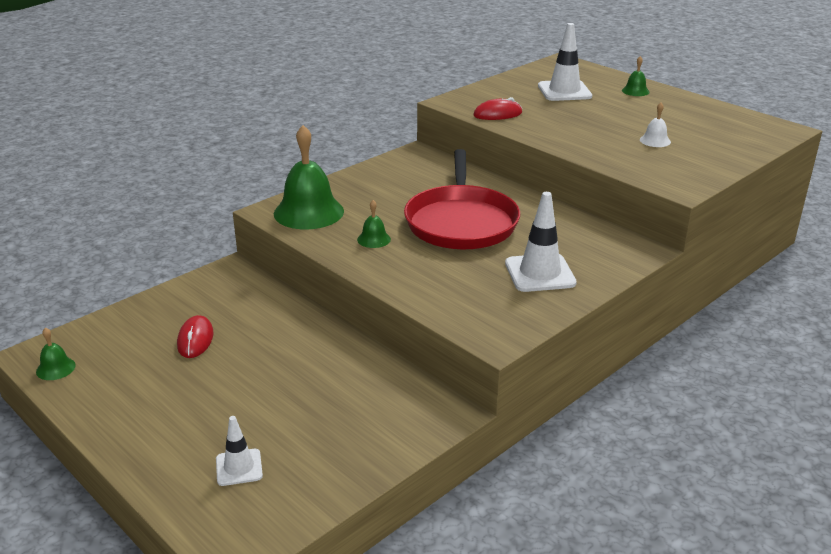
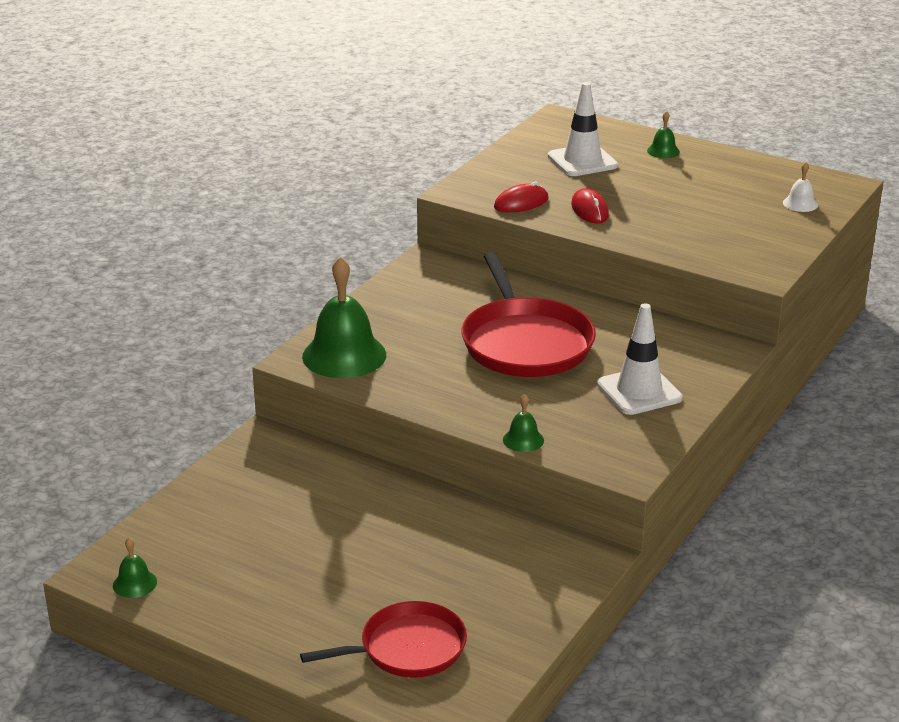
camera: 15 degrees left, 0 degrees up
(195, 339) = (274, 525): red mouse -> red mouse (589, 210)
(239, 467) = (407, 648): white traffic cone -> red pan
(374, 239) = (439, 378): green bell -> green bell (523, 440)
(655, 140) = (712, 217): white bell -> white bell (800, 204)

